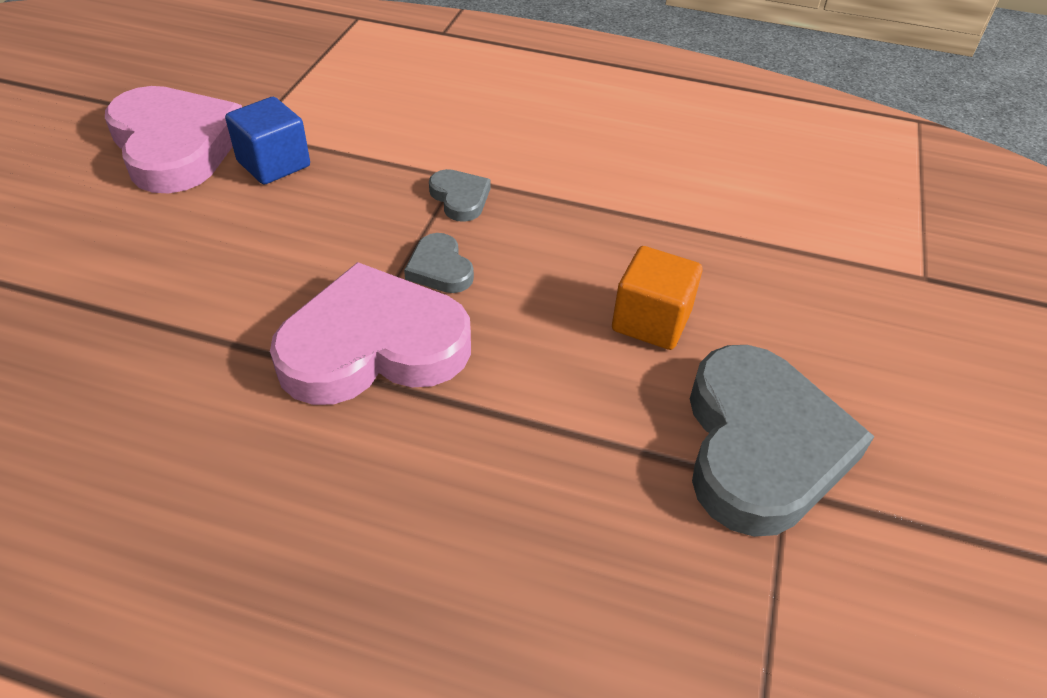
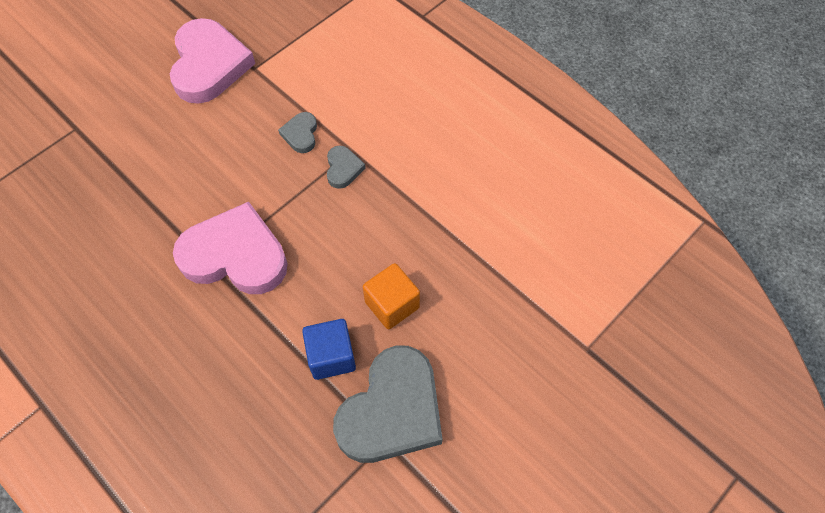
camera: 30 degrees right, 15 degrees up
(274, 164) = (254, 100): blue cube -> blue cube (331, 356)
(440, 268) = (300, 217): grey heart -> grey heart (301, 134)

